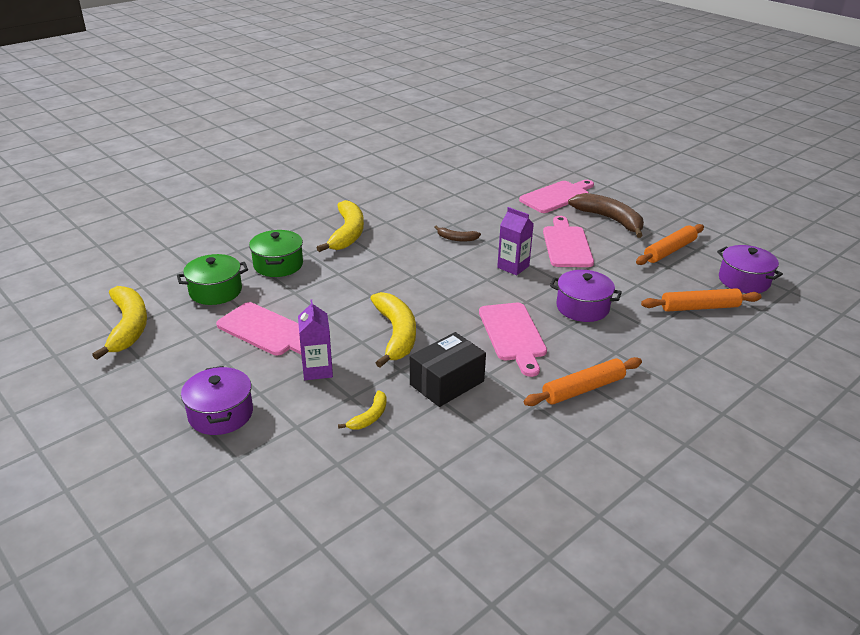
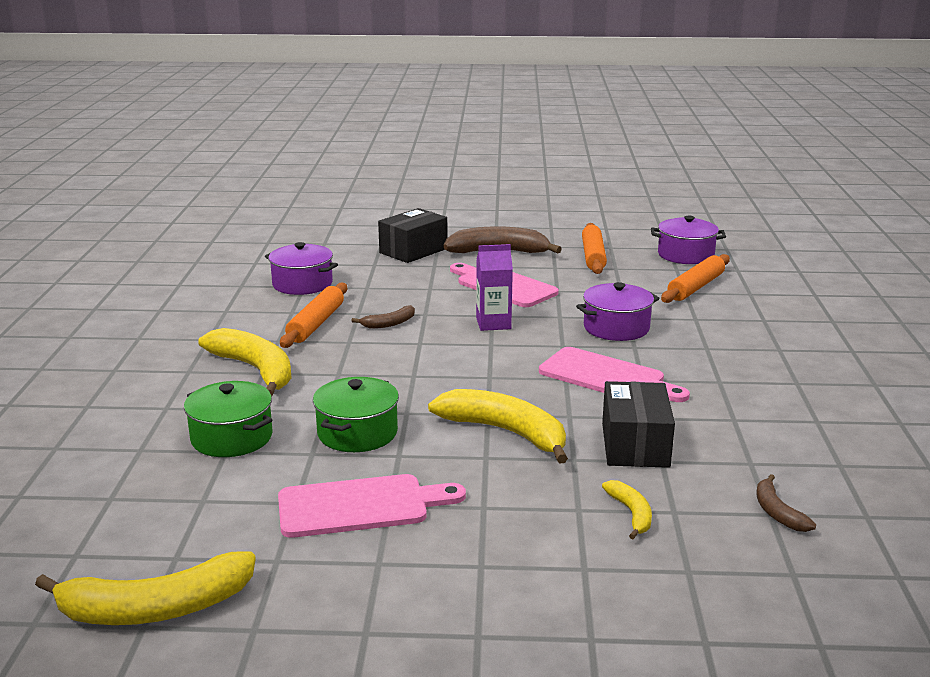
camera: 45 degrees left, 10 degrees down
(128, 327) = (156, 608): yellow banana -> yellow banana turned 135 degrees clockwise
(215, 291) = (204, 504): green pot -> green pot (357, 433)
(220, 414) = (483, 613): purple pot -> purple pot (302, 284)
(317, 370) = (496, 507): purple carton -> none
(444, 470) = (777, 512): none -> brown banana
(557, 196) = (413, 251): pink cutting board -> black box
(583, 389) = (740, 387): orange rolling pin -> orange rolling pin (316, 323)

